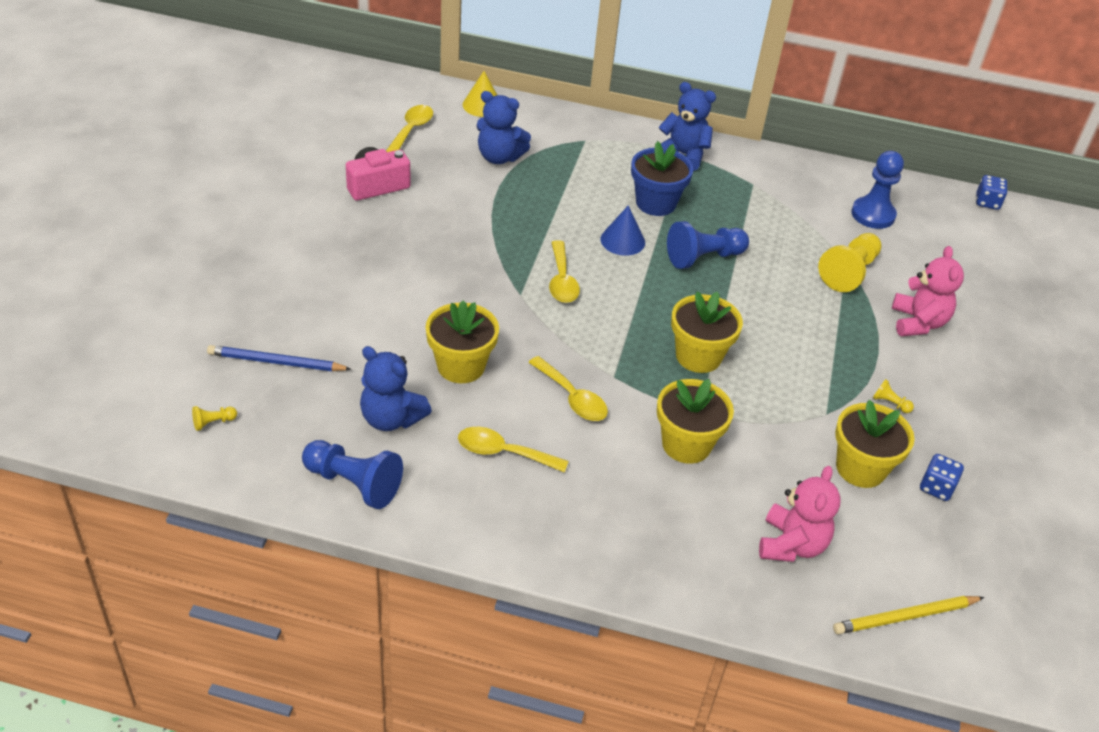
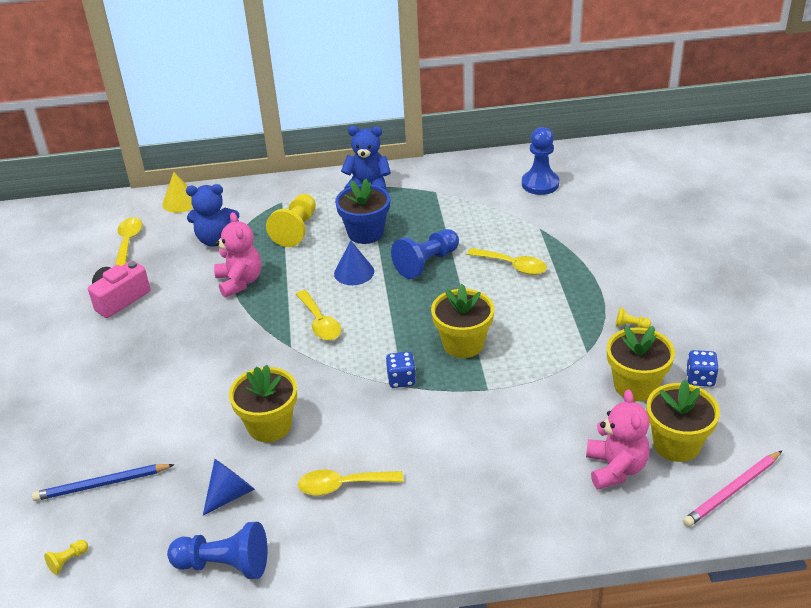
camera: 15 degrees left, 5 degrees down
(391, 418) = (230, 494): blue teddy bear -> blue cone
(572, 398) = (378, 416): yellow spoon -> yellow spoon (513, 266)
(686, 444) = (490, 419): yellow flower pot -> yellow flower pot (676, 444)
(849, 272) = (545, 235): yellow pawn -> yellow pawn (296, 230)
(905, 617) = (732, 491): yellow pencil -> pink pencil
(918, 322) = (618, 255): pink teddy bear -> pink teddy bear (240, 282)
(987, 202) = (619, 146): blue dice -> blue dice (401, 379)

